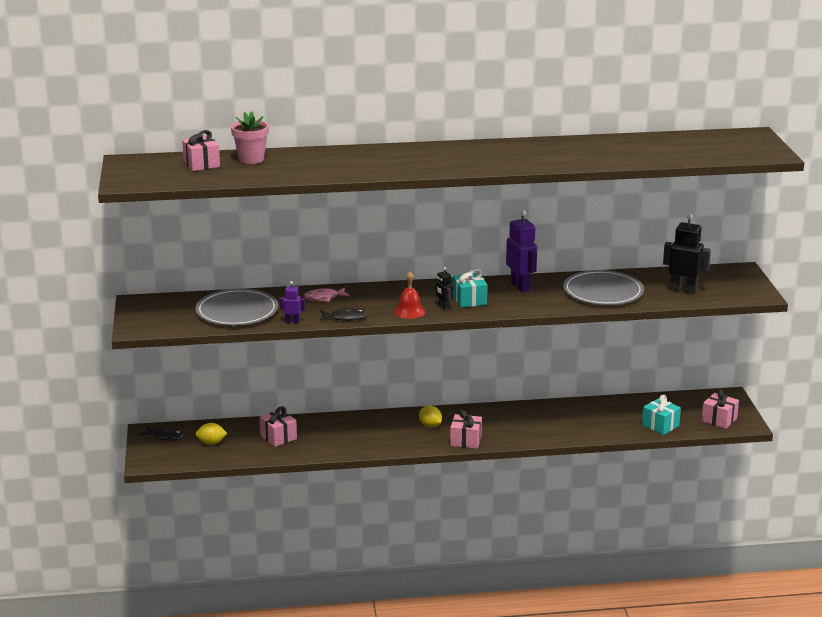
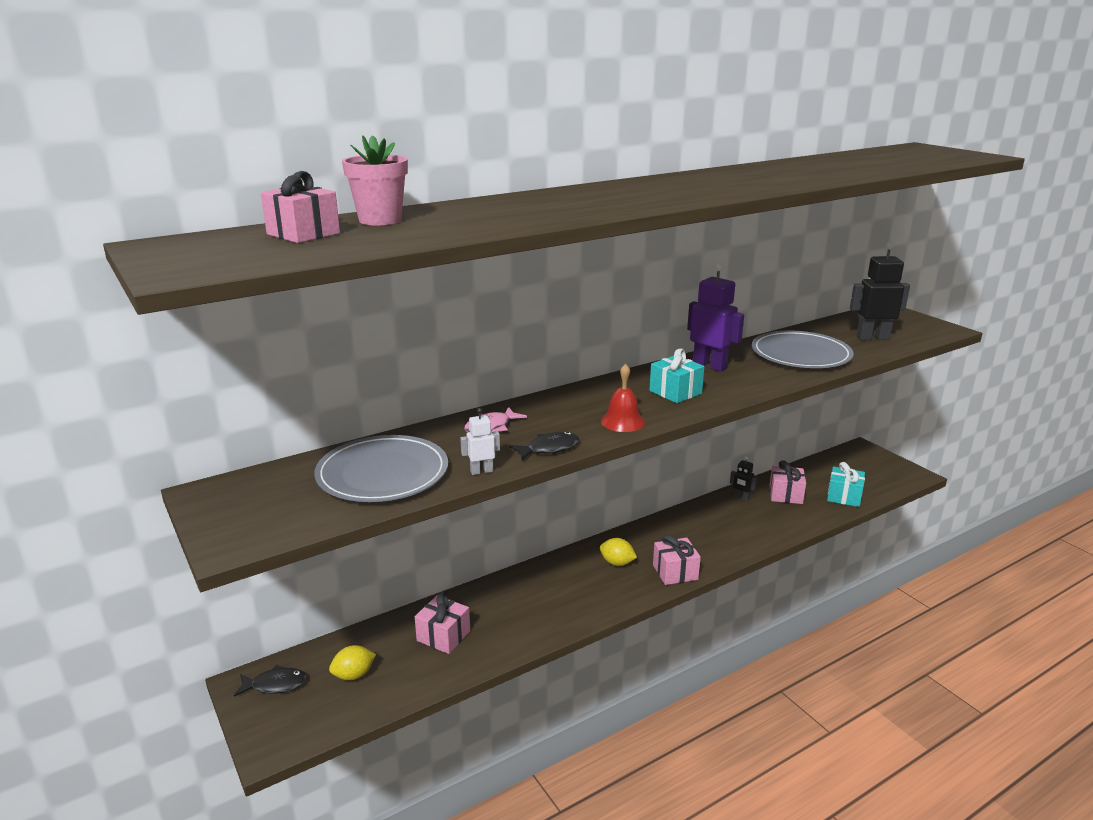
camera: 25 degrees left, 0 degrees up
(292, 322) = (481, 471): purple robot -> white robot
(443, 307) = (656, 407): black robot -> black robot (741, 498)
(719, 420) = (886, 476): pink gift -> pink gift (785, 495)

